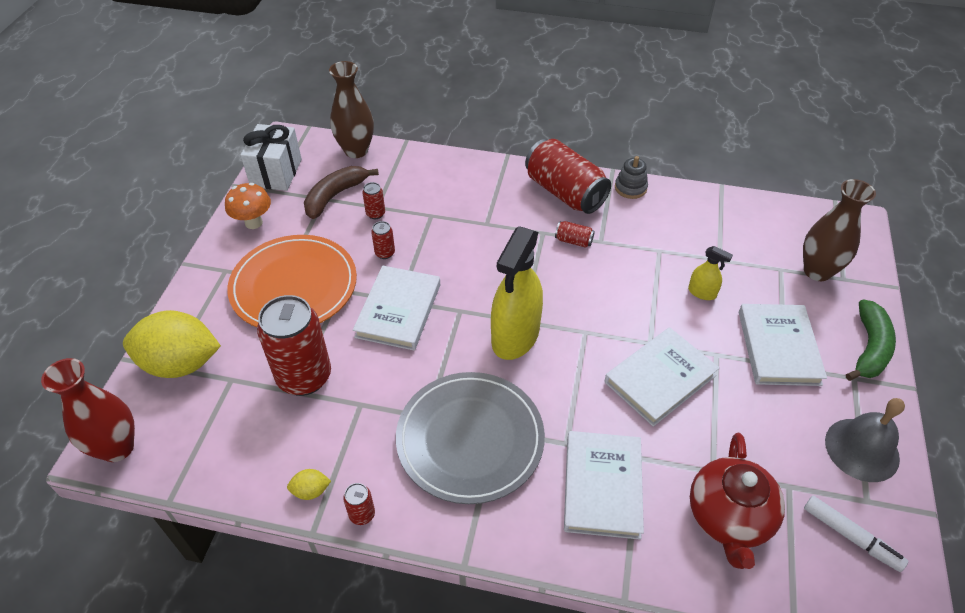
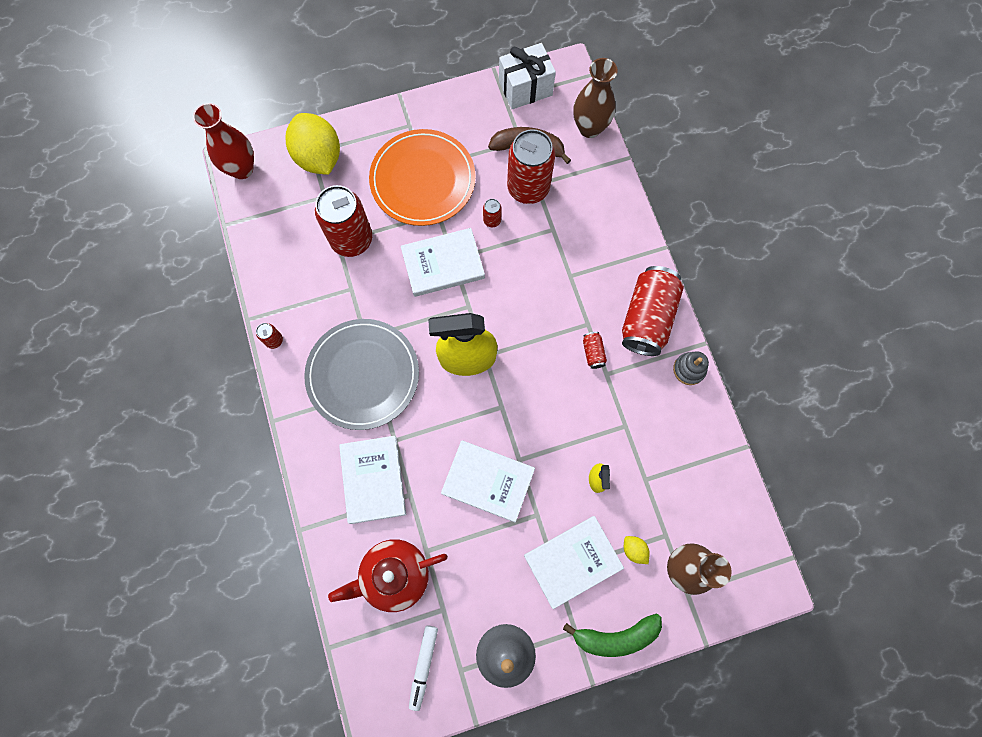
camera: 60 degrees right, 25 degrees up
(253, 223) = (464, 110): orange mushroom -> none
(311, 491) = (273, 300): yellow lemon -> yellow lemon (634, 550)
(375, 214) = (528, 188): red can -> red can, size x2.40
(602, 486) = (373, 480): white book -> white book turned 75 degrees counterclockwise

